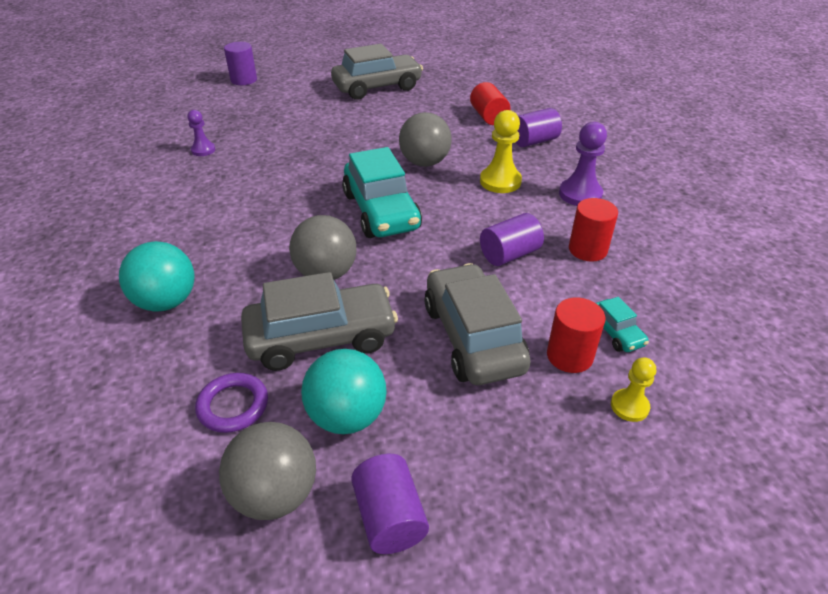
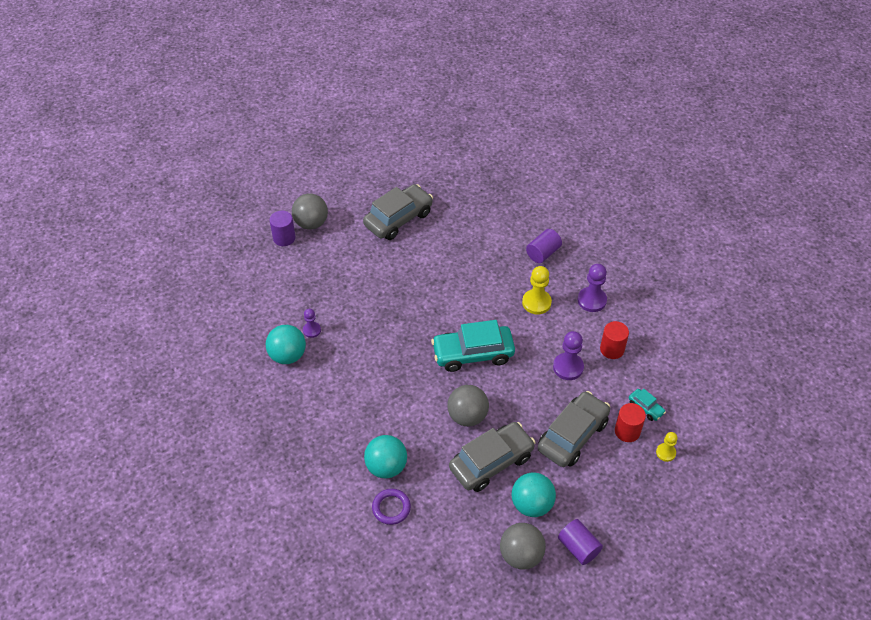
camera: 20 degrees left, 10 degrees up
(155, 165) = (287, 355): none -> turquoise ball
(233, 405) = (470, 518): purple ring -> purple ring (391, 508)
(381, 211) = (473, 354): turquoise car -> turquoise car turned 120 degrees clockwise
(424, 162) = (478, 298): grey ball -> grey ball (311, 223)
(472, 337) = (572, 435): grey car -> grey car turned 75 degrees clockwise
(488, 117) = (500, 233): red cylinder -> none
(509, 254) = (568, 367): purple cylinder -> purple pawn

